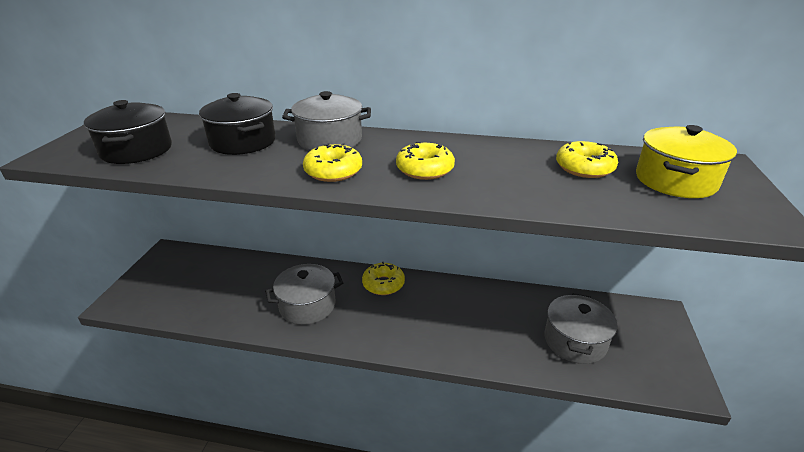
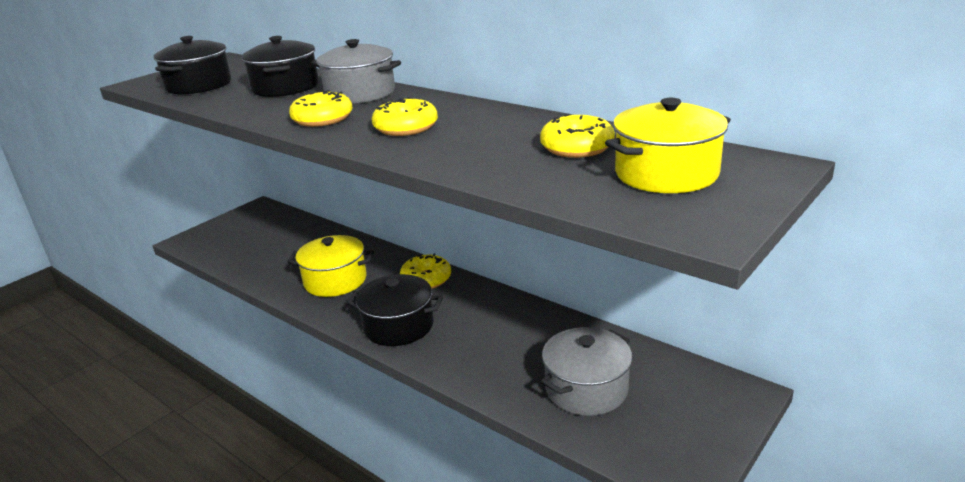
camera: 30 degrees right, 5 degrees down
(307, 305) = (335, 280): grey pot -> yellow pot
(399, 332) = (398, 326): none -> black pot

